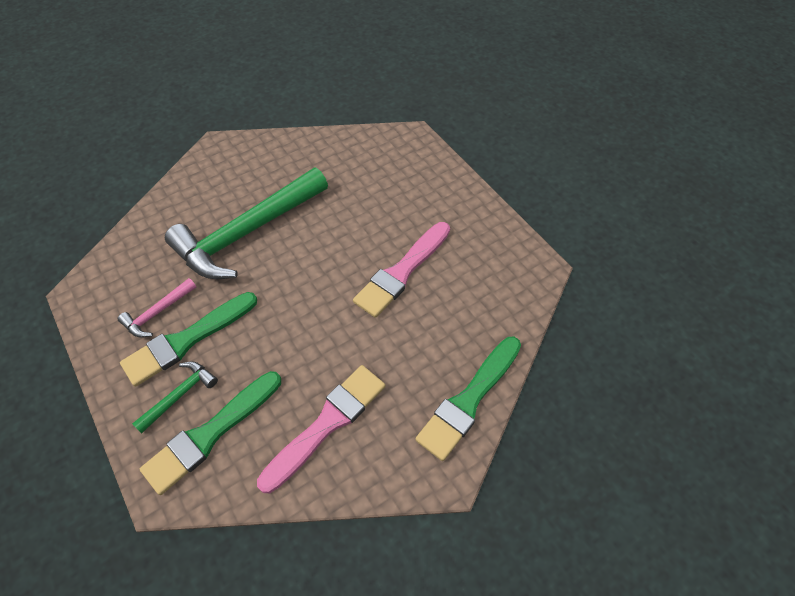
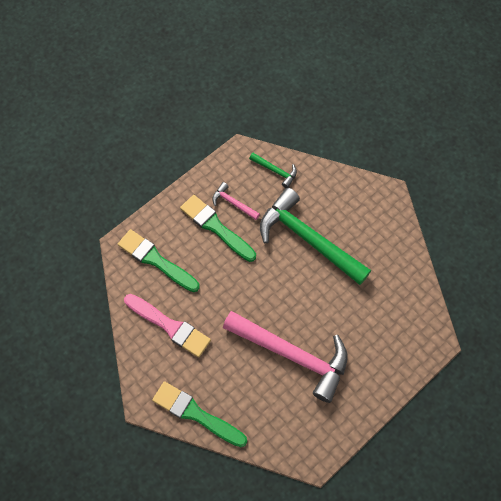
camera: 80 degrees right, 10 degrees up
(180, 395) = (178, 235): green hammer -> green hammer (275, 171)
(402, 272) = (292, 355): pink brush -> pink hammer

